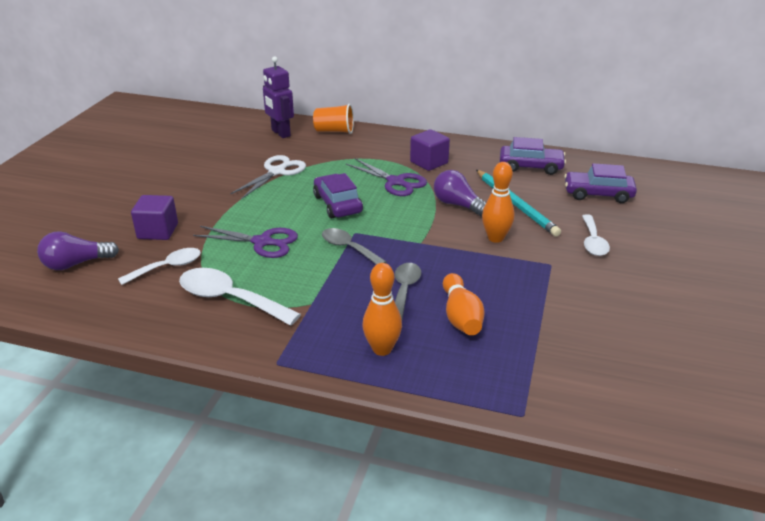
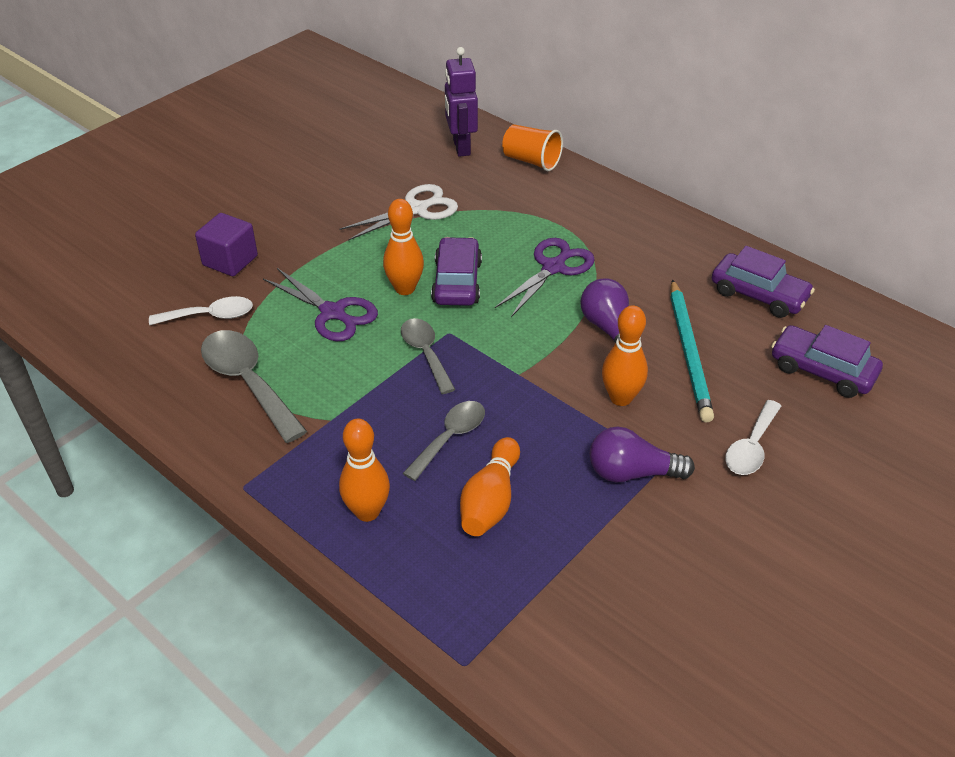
camera: 25 degrees right, 10 degrees up
(76, 264) = (123, 280): purple light bulb -> purple light bulb (632, 473)
(229, 299) = (248, 382): white spoon -> grey spoon
(304, 216) = (405, 289): none -> orange bowling pin
(395, 182) = (553, 268): purple scissors -> purple scissors turned 120 degrees counterclockwise
(429, 162) = (620, 248): purple cube -> none

